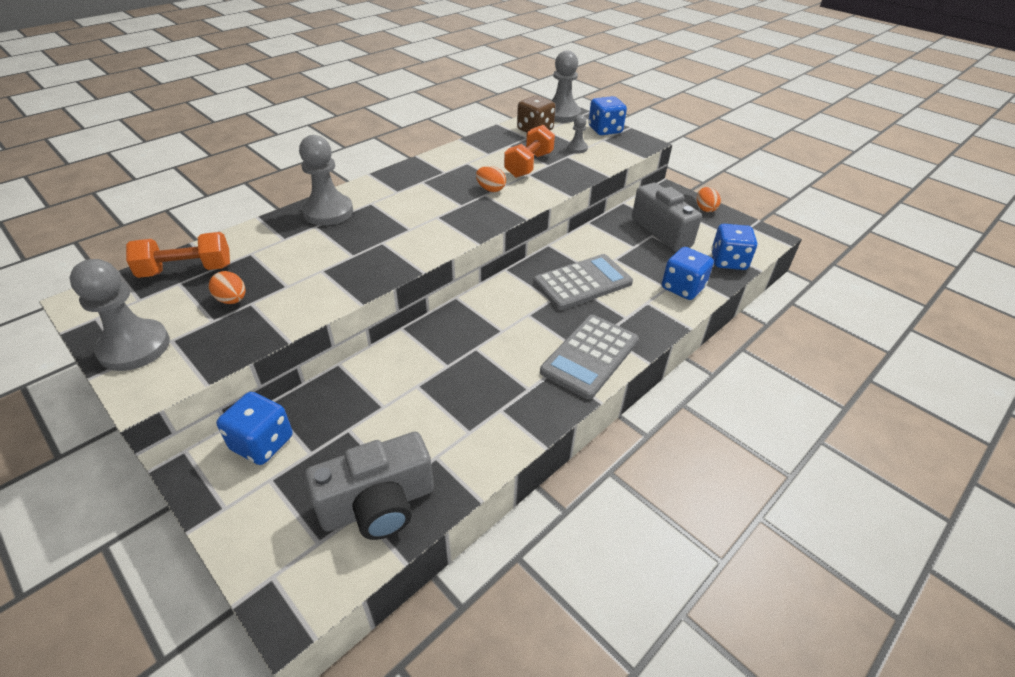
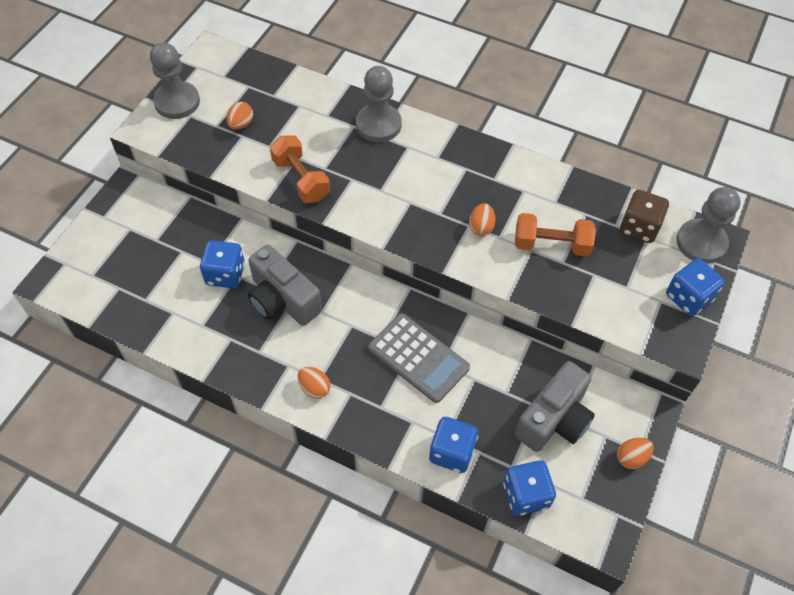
camera: 70 degrees right, 15 degrees up
(186, 270) = (263, 82): orange dumbbell -> orange dumbbell (301, 179)
(262, 443) = (156, 210): blue dice -> blue dice (225, 274)
(378, 505) = (125, 295): grey camera -> grey camera (282, 300)
(577, 148) = (620, 279): grey pawn -> none
(590, 356) = (314, 388): grey calculator -> orange egg

